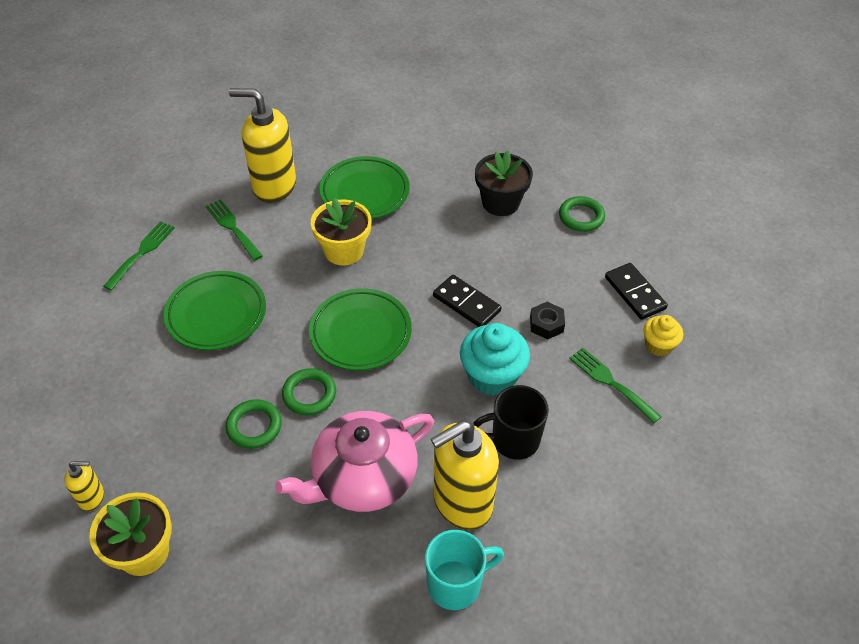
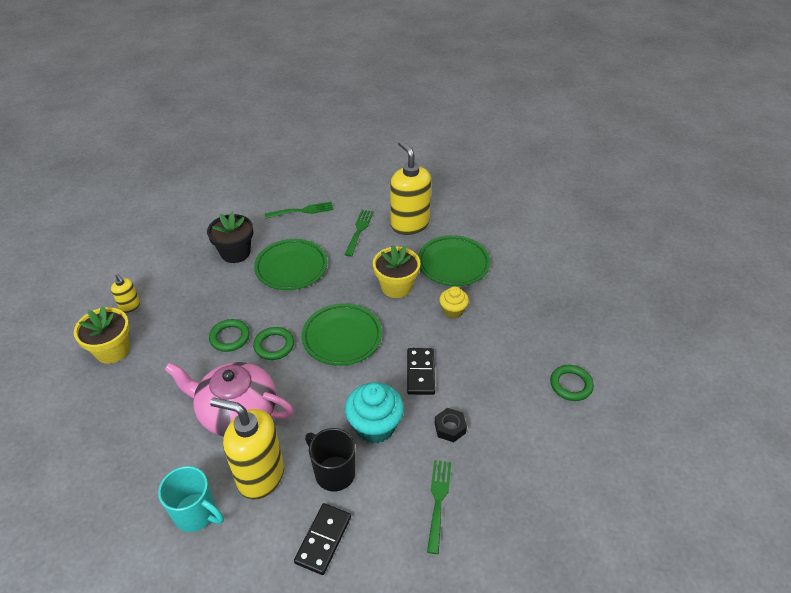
camera: 50 degrees right, 5 degrees down
(500, 203) = (527, 333): black flower pot -> black flower pot (235, 253)
(634, 293) = (537, 463): black domino -> black domino (323, 539)
(658, 345) = (504, 510): yellow cupcake -> yellow cupcake (453, 311)

